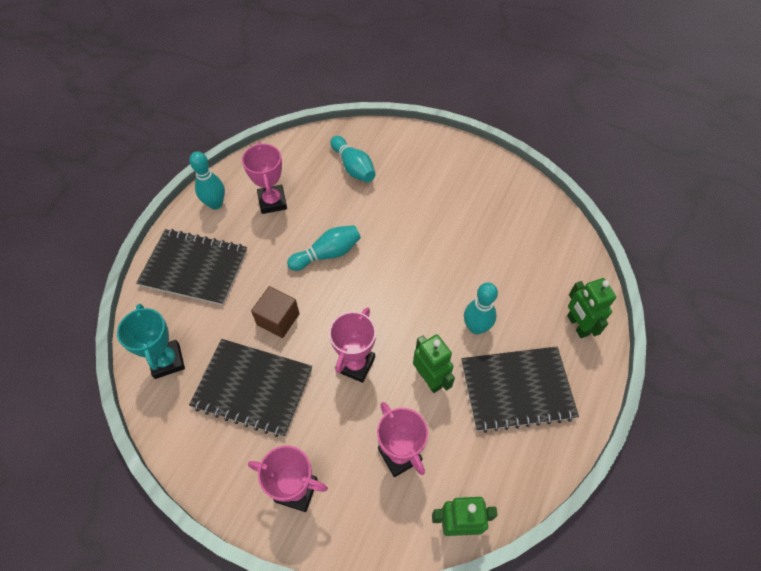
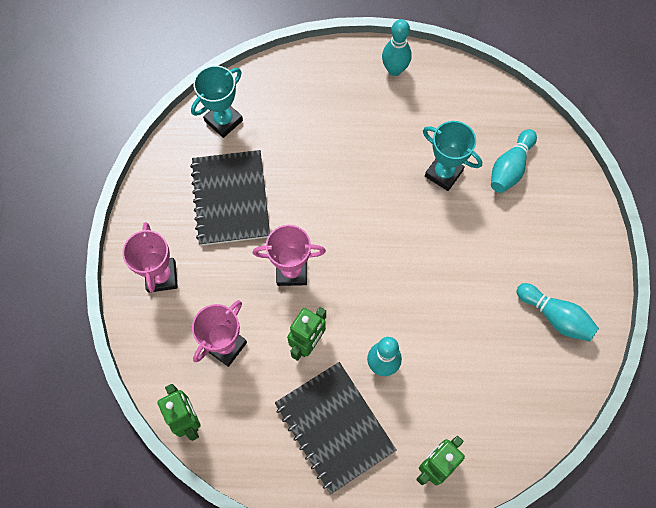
camera: 65 degrees right, 10 degrees up
(194, 268) = (319, 91): black notebook -> none
(272, 202) = (425, 116): pink trophy -> none
(278, 319) = (303, 185): brown cube -> none
(327, 254) = (393, 193): turquoise bowling pin -> turquoise bowling pin (555, 317)
(331, 211) = (443, 173): none -> turquoise trophy

